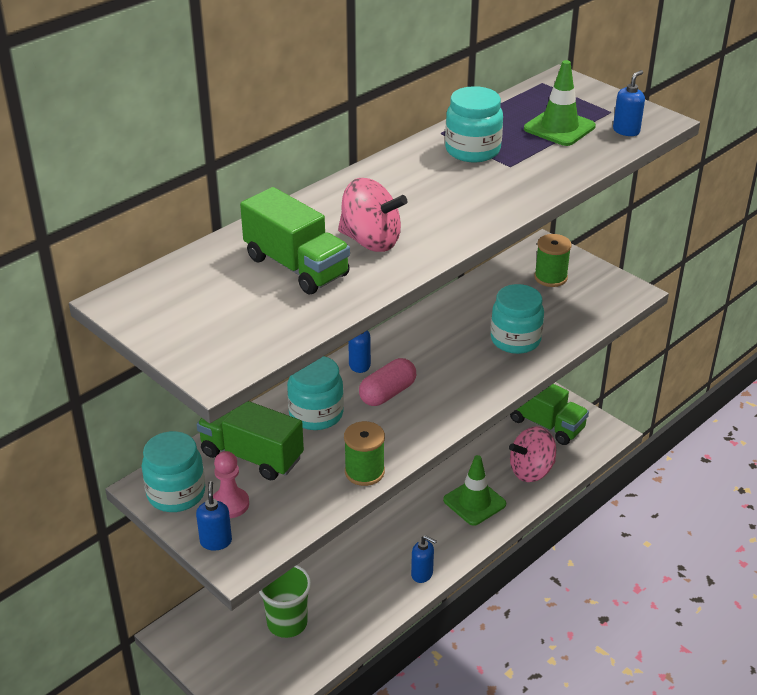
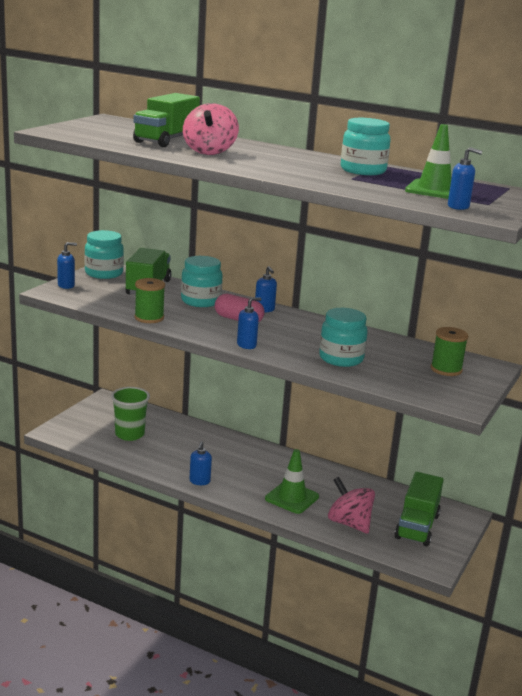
camera: 70 degrees right, 15 degrees down
(230, 504) = (100, 286): pink pawn -> none
(468, 402) = (246, 345): none -> blue soap dispenser

